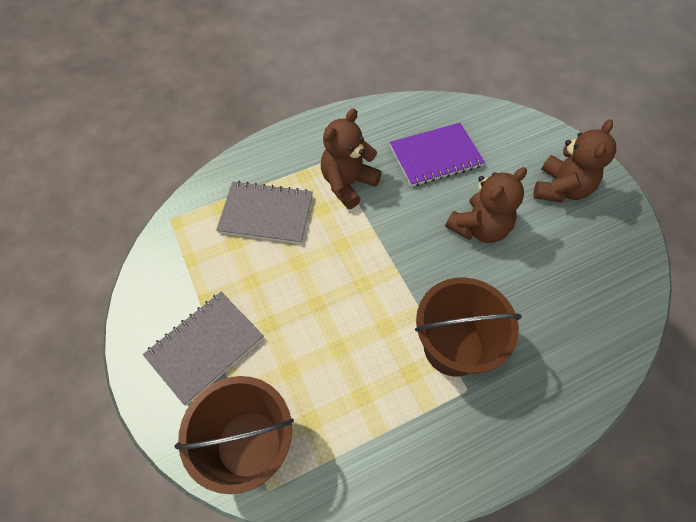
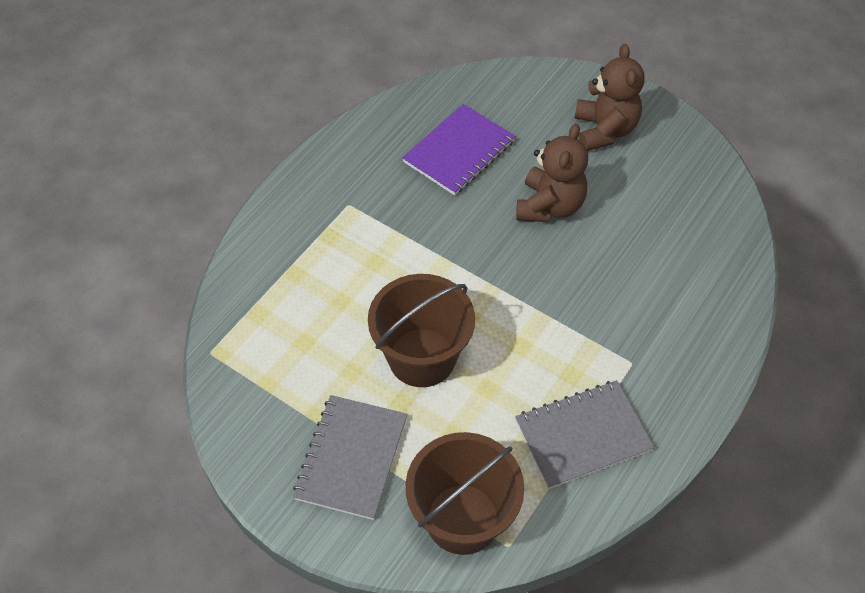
camera: 30 degrees left, 5 degrees down
(266, 214) = (318, 295): grey notebook -> grey notebook (582, 435)
(348, 184) = (385, 223): brown teddy bear -> none
(453, 347) = (595, 331): brown bucket -> brown bucket (422, 357)

